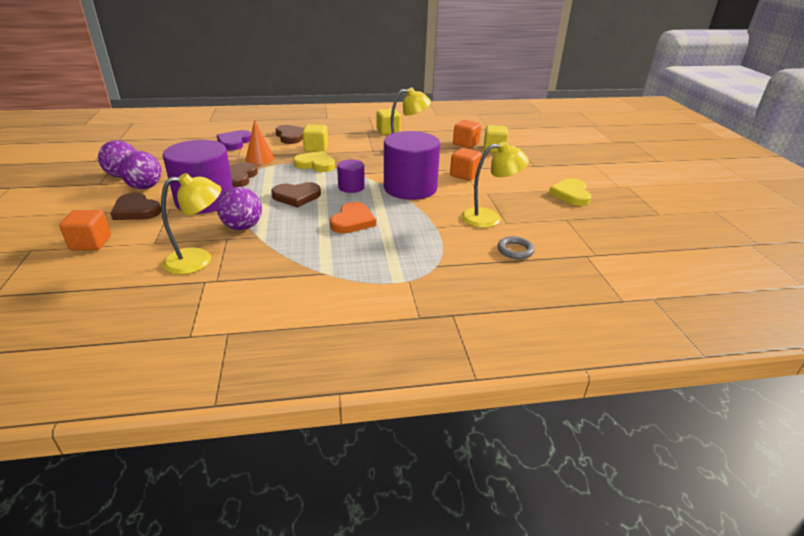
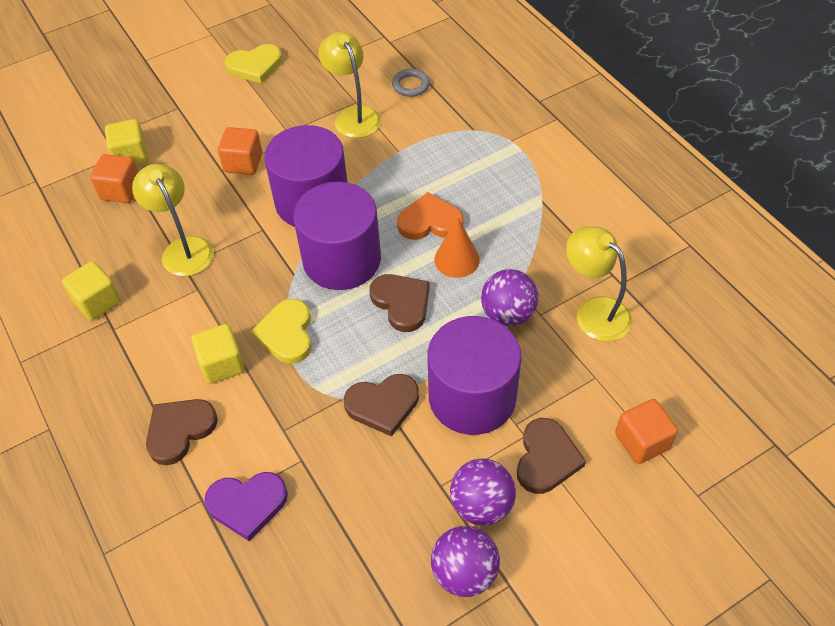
camera: 110 degrees left, 20 degrees up
(260, 159) = (301, 419): orange cone -> orange cone (457, 259)
(351, 187) = (342, 260): purple cylinder -> purple cylinder, size x2.04

